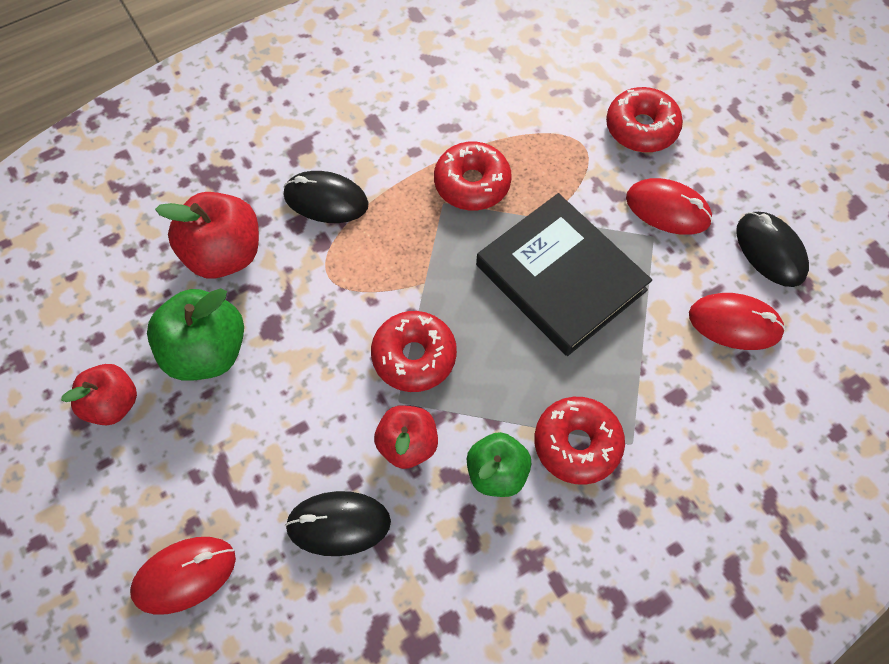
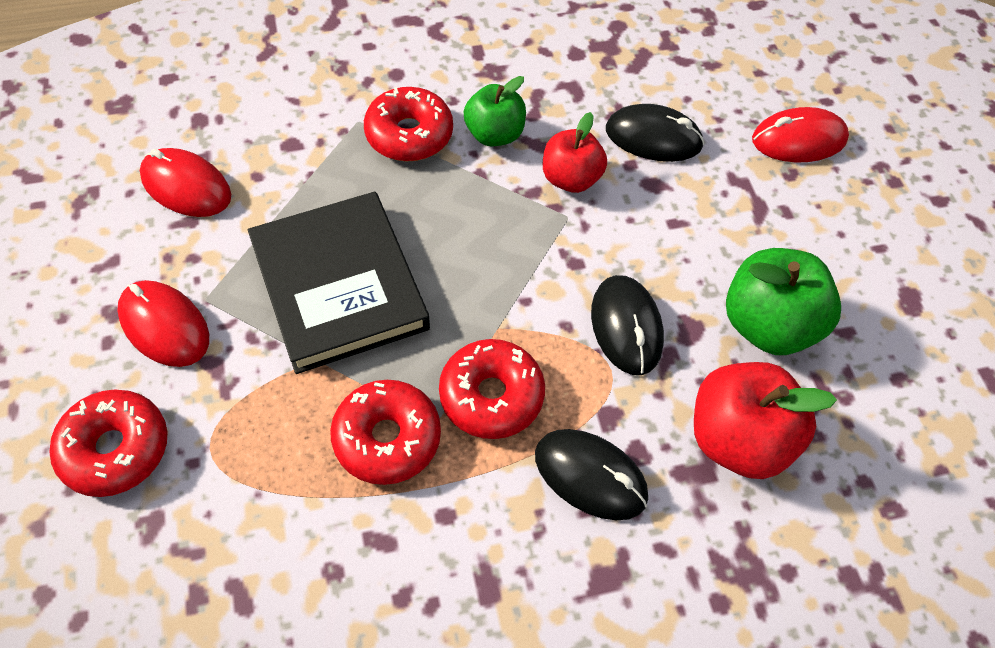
camera: 165 degrees left, 5 degrees down
(113, 404) = (874, 300): red apple -> none
(414, 356) = (537, 253): red donut -> red donut (491, 396)
(770, 251) = (88, 244): black mouse -> black mouse (626, 327)

